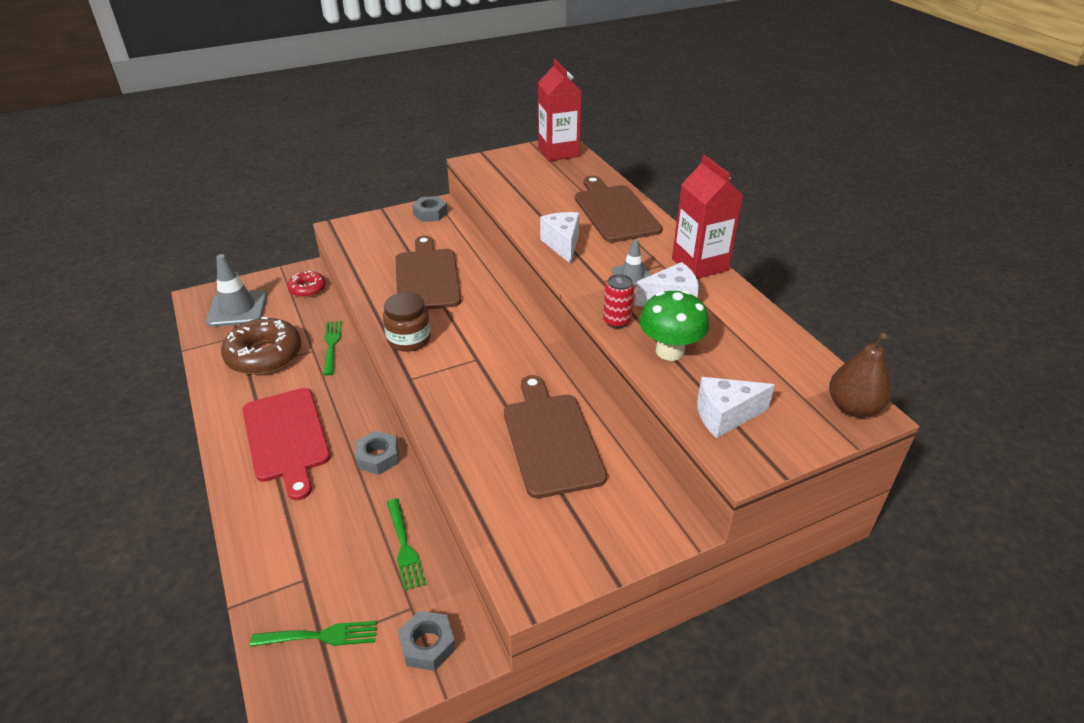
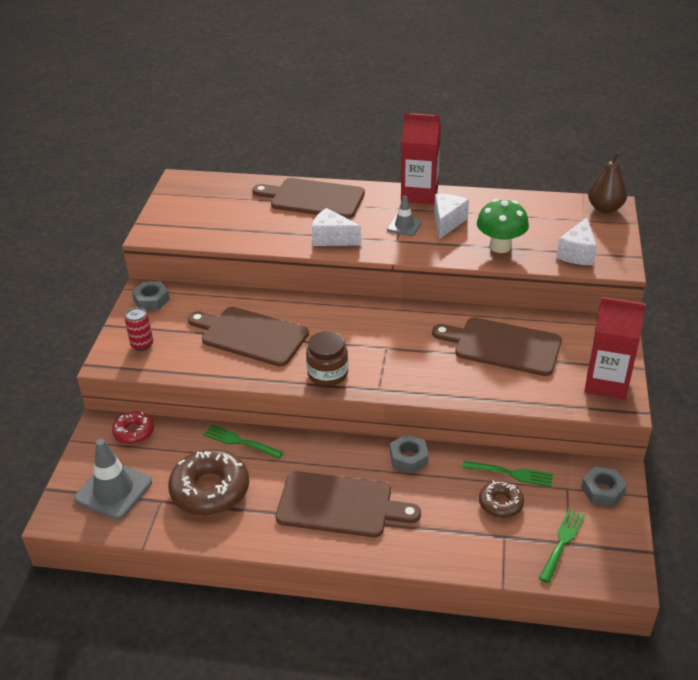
camera: 55 degrees left, 0 degrees up
(286, 437) = (339, 505): red cutting board -> brown cutting board
(353, 556) = (500, 503): none -> brown donut
(558, 152) = (190, 187): red carton -> red carton (606, 383)
(616, 321) = (449, 253): red can -> red can (142, 344)

